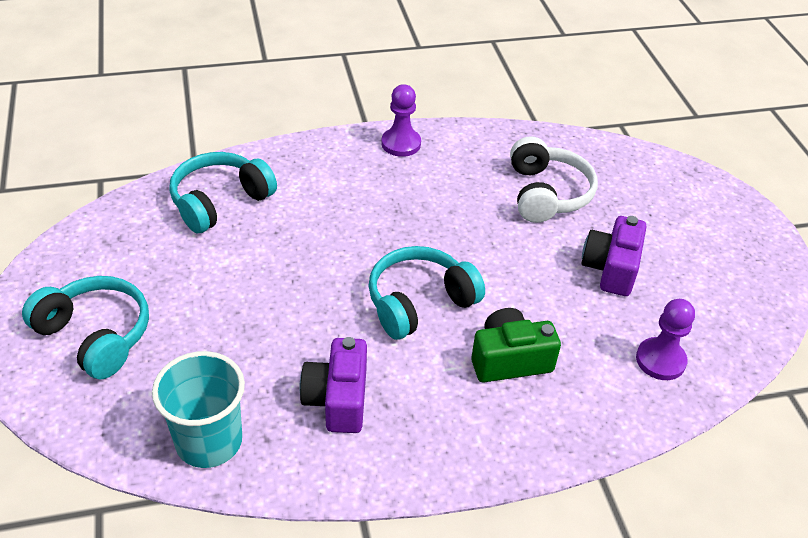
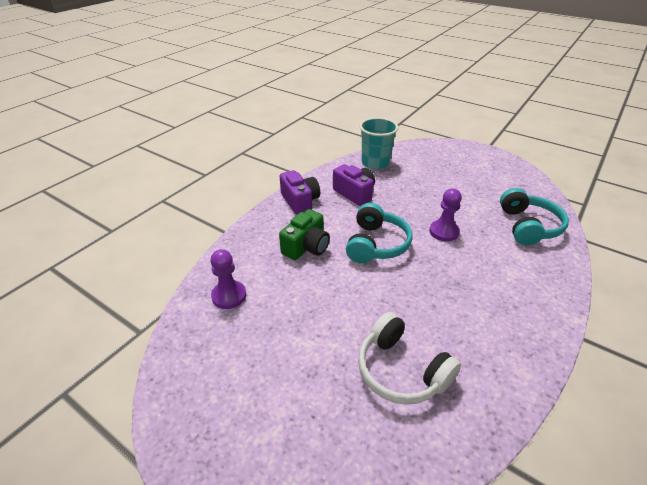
camera: 140 degrees right, 5 degrees down
(95, 335) = (459, 162): turquoise headphones -> none
(401, 144) = (535, 334): purple pawn -> purple pawn (443, 232)
(611, 268) = (301, 337): purple camera -> purple camera (300, 201)

